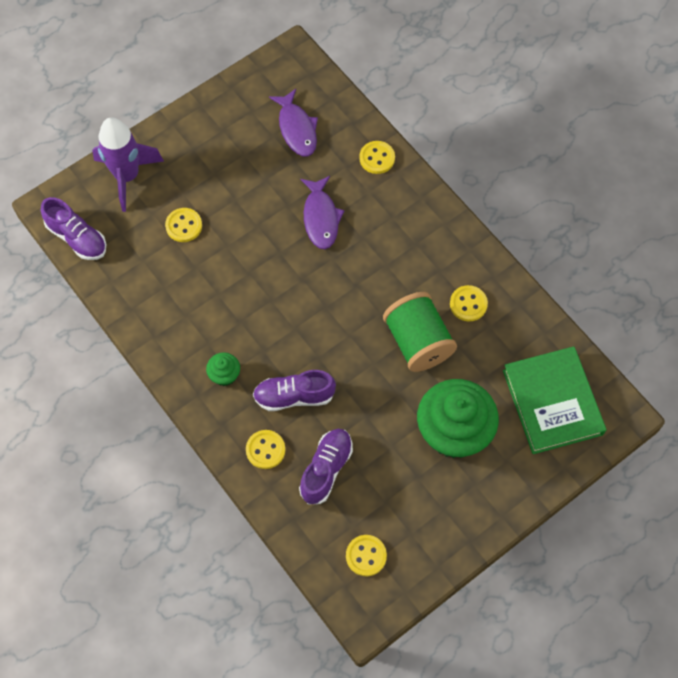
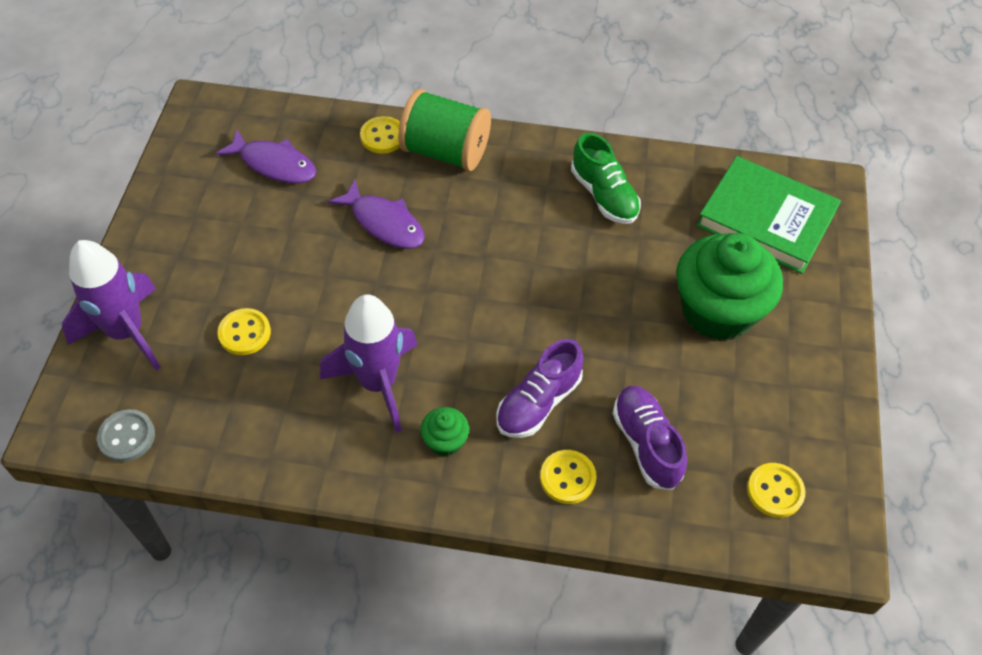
camera: 45 degrees left, 10 degrees down
(77, 238) = (127, 437): purple shoe -> grey button
(223, 313) = (378, 383): none -> purple rocket
(417, 342) = (597, 260): green spool -> green spool (445, 152)
(468, 304) = (604, 195): yellow button -> green shoe

